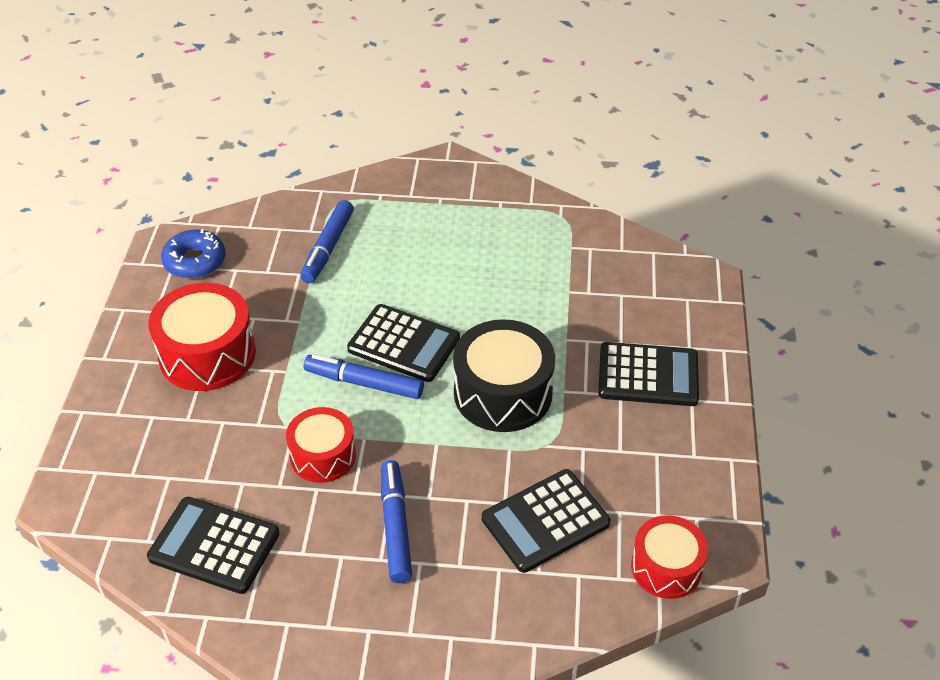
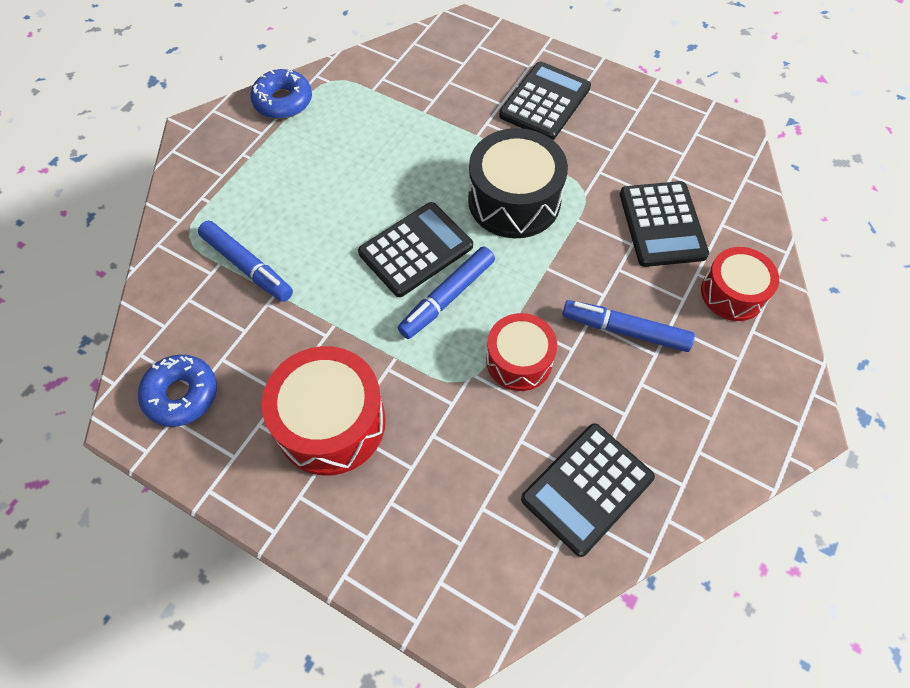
camera: 65 degrees left, 15 degrees up
(515, 197) = (283, 101): none -> blue donut
(666, 567) = (734, 169): red drum -> red drum (732, 293)

